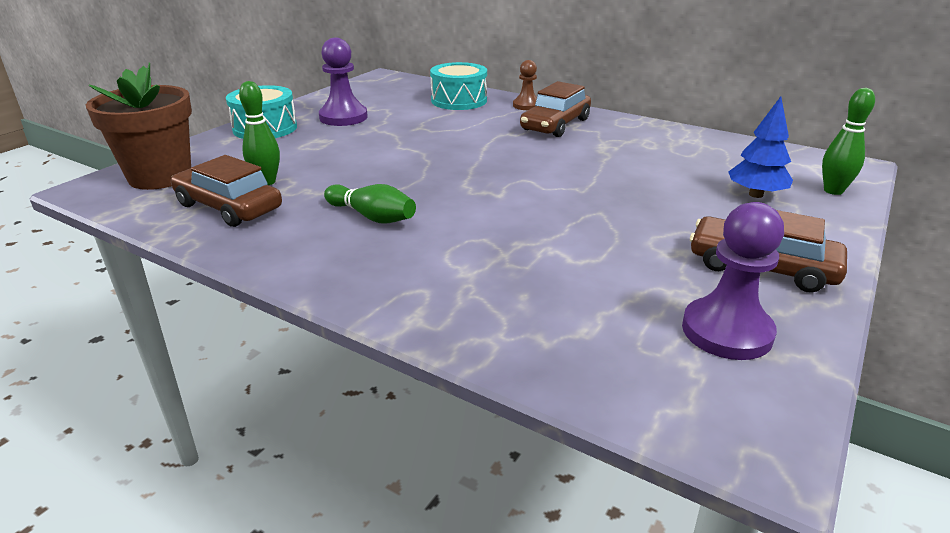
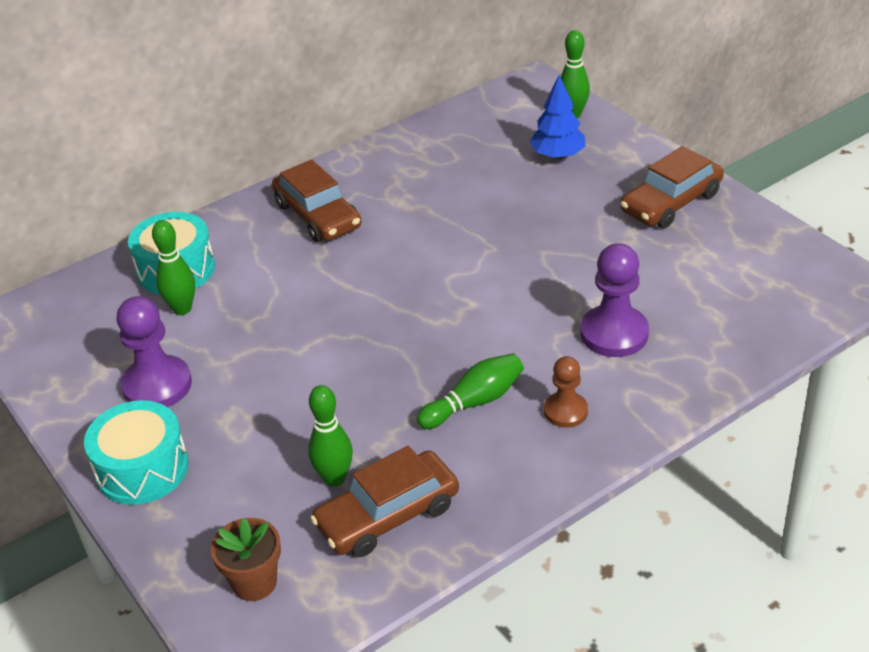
camera: 65 degrees left, 10 degrees up
(160, 177) = (254, 582): brown flower pot -> brown flower pot, size x0.55
(421, 109) = (182, 309): none -> green bowling pin
(526, 105) = (239, 219): brown pawn -> brown pawn (565, 411)
(726, 331) = (743, 252): purple pawn -> purple pawn (614, 333)

